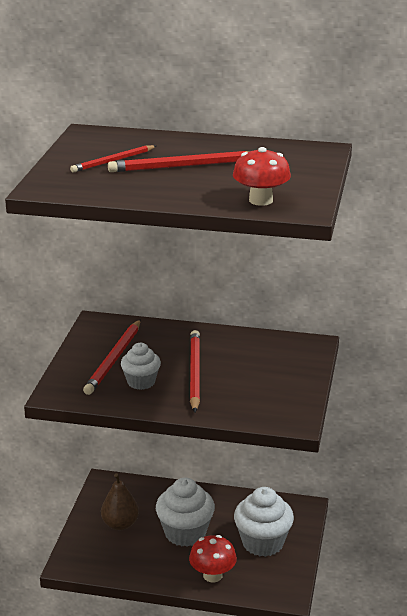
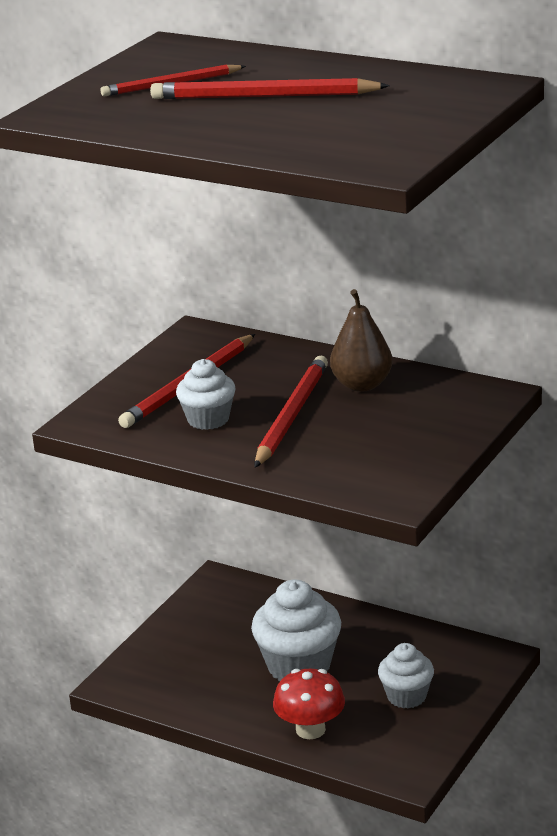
camera: 20 degrees right, 0 degrees up
(120, 524) = (211, 641): brown pear -> brown pear (362, 385)
(261, 200) = (332, 149): red mushroom -> none
(262, 543) = (406, 696): white cupcake -> white cupcake, size x0.61

